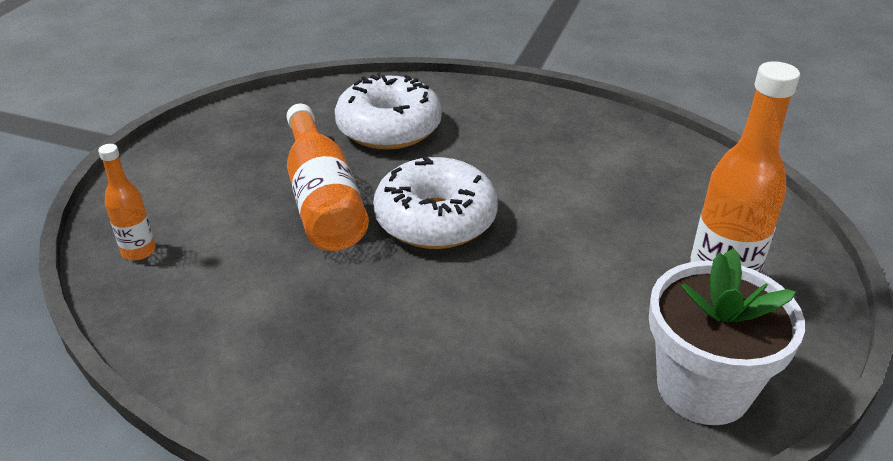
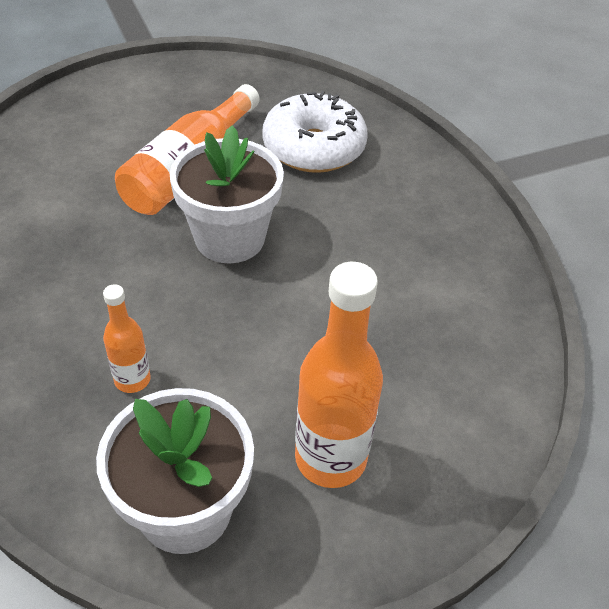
camera: 45 degrees right, 10 degrees up
(139, 251) = (47, 129): orange bottle -> orange bottle (132, 380)
(435, 220) = (230, 238): white donut -> white flower pot

